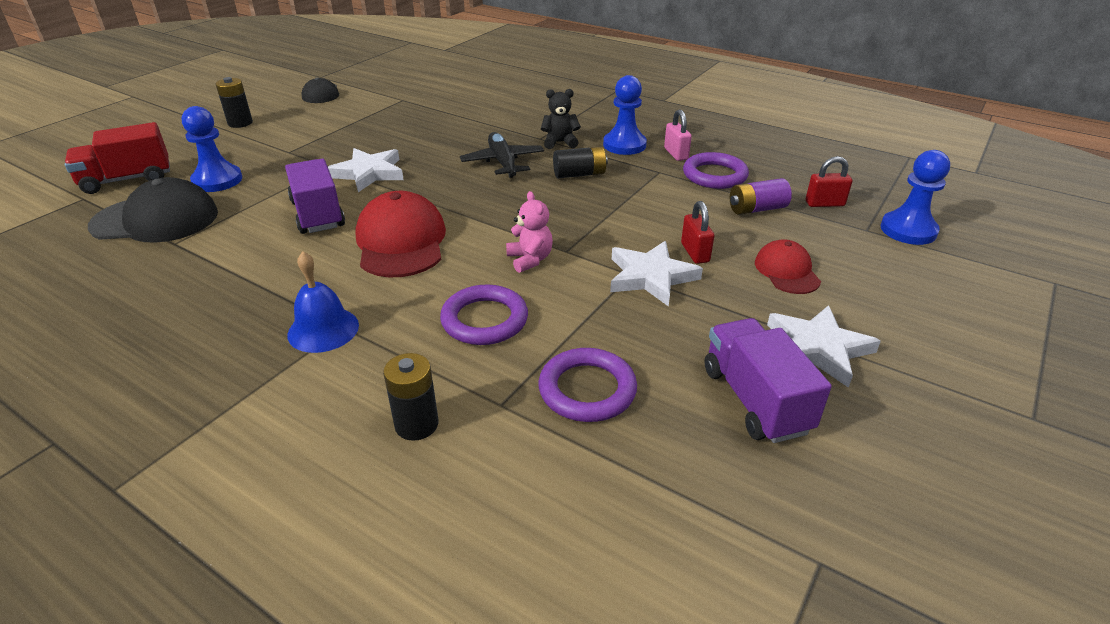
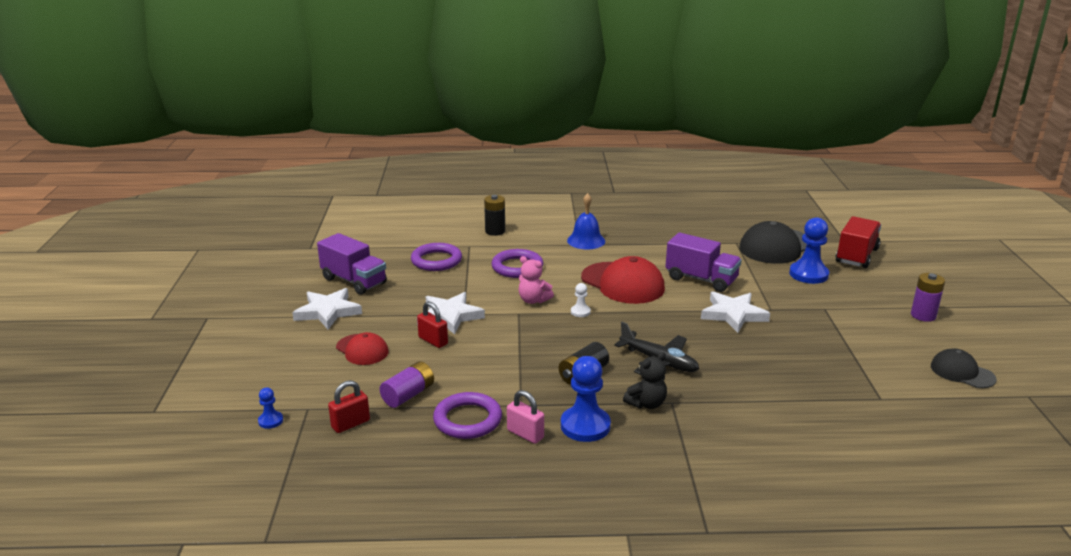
camera: 145 degrees right, 10 degrees down
(240, 123) = (923, 315): black battery -> purple battery
(499, 227) = (580, 312): none -> white pawn
(908, 230) = (270, 421): blue pawn -> blue pawn, size x0.49

